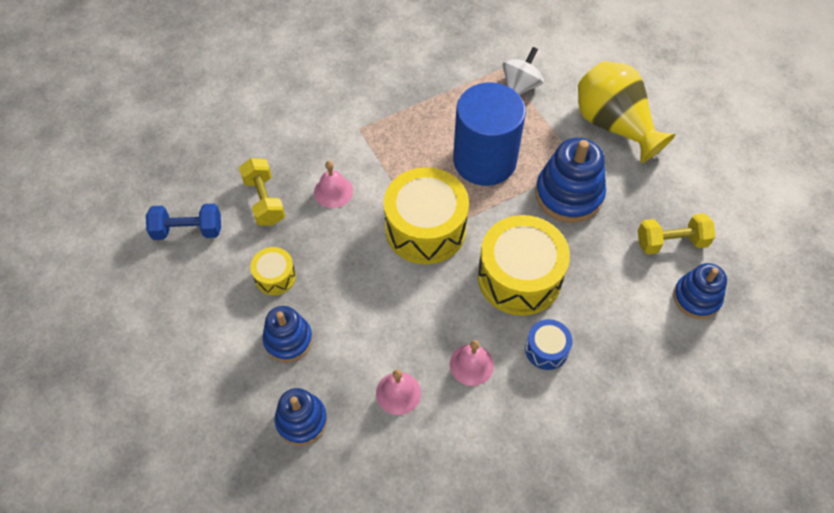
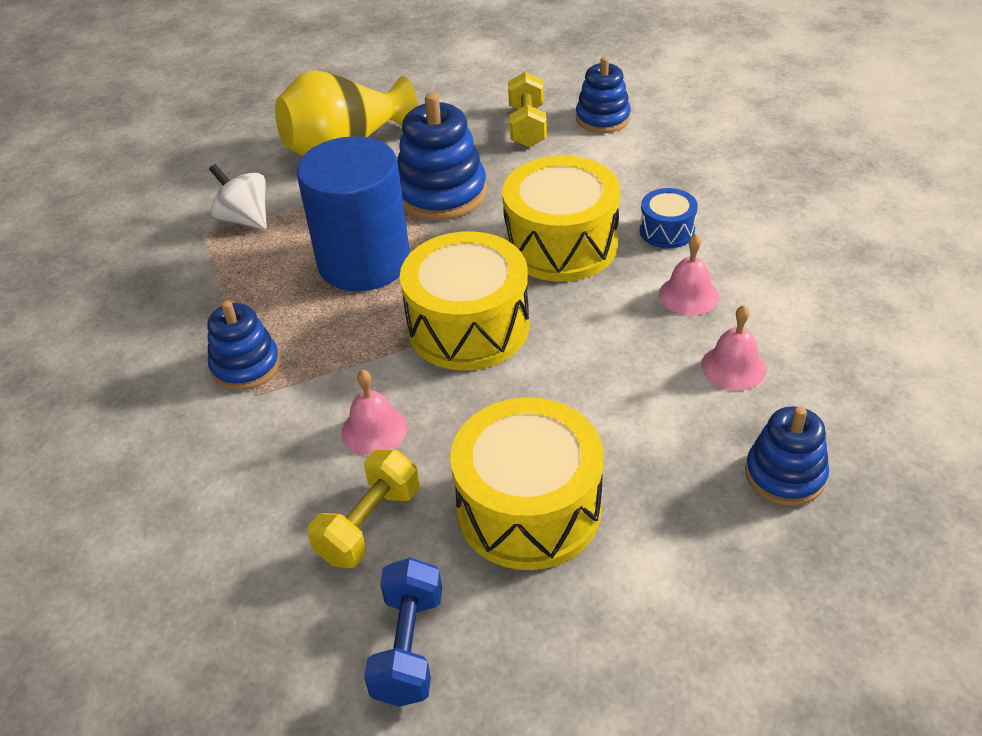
camera: 80 degrees left, 15 degrees down
(264, 201) = (369, 525): yellow dumbbell -> yellow dumbbell turned 45 degrees counterclockwise
(275, 277) = (529, 508): yellow drum -> yellow drum, size x2.05
(288, 340) = (648, 491): blue stacking toy -> blue stacking toy (246, 366)

